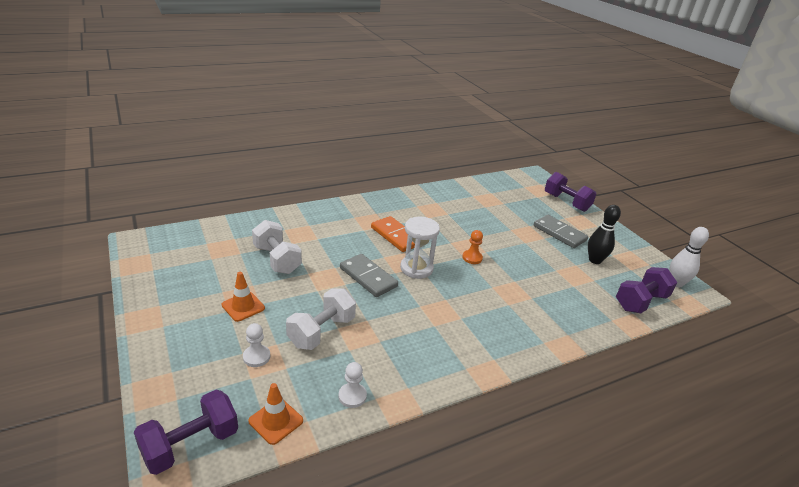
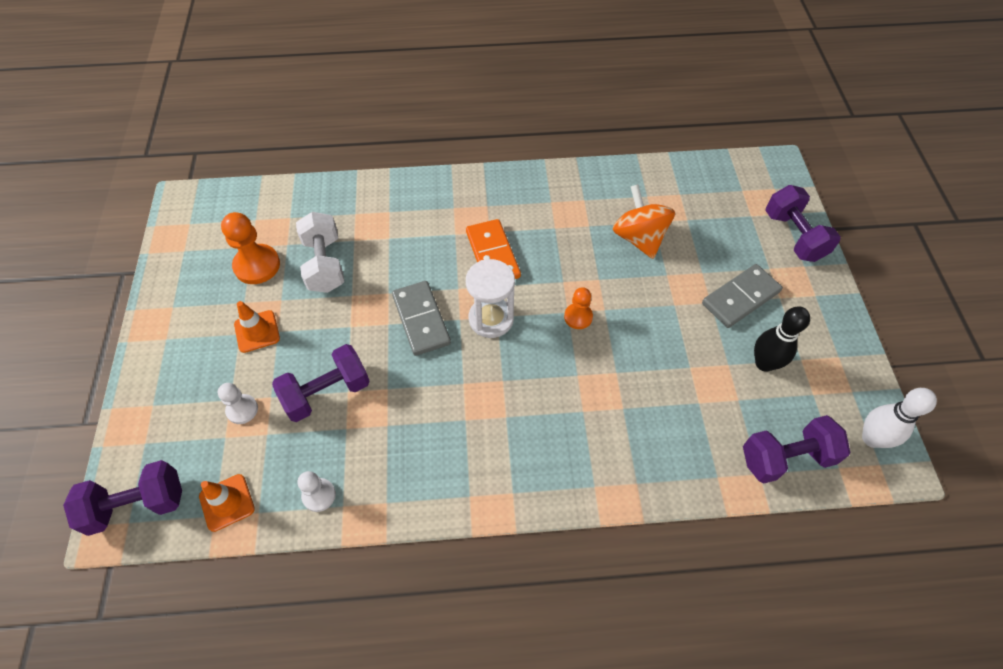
camera: 25 degrees right, 25 degrees up
(222, 268) = (257, 265): none -> orange pawn
(321, 331) = (327, 392): white dumbbell -> purple dumbbell
(482, 215) = (639, 238): none -> orange spinning top
(559, 233) = (740, 298): grey domino -> grey domino turned 75 degrees clockwise

